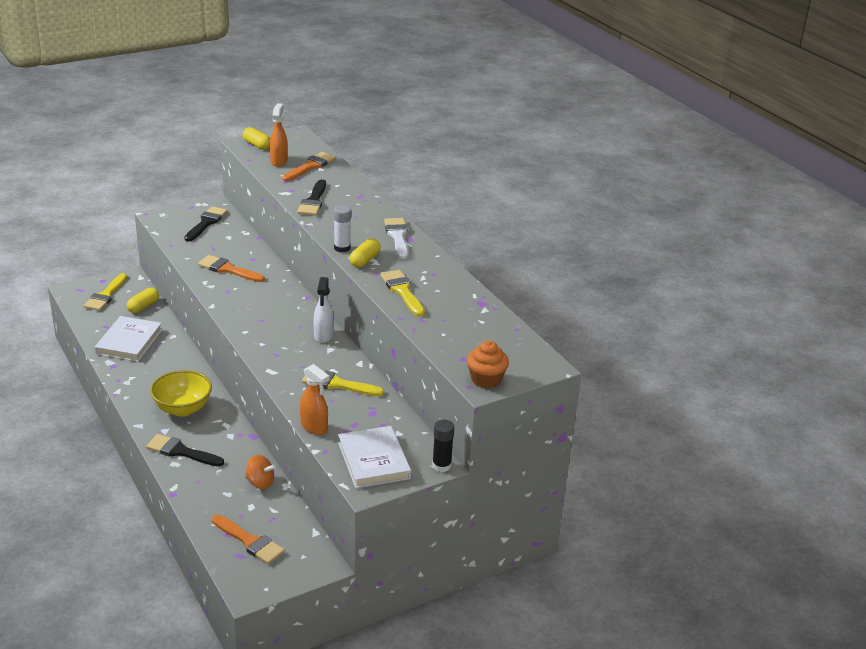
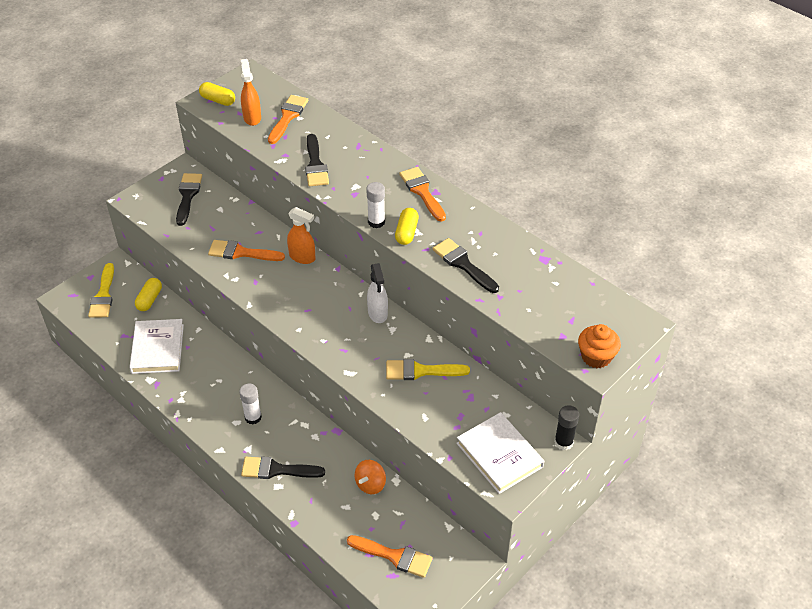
camera: 15 degrees left, 15 degrees up
(183, 409) = (253, 417): yellow bowl -> white glue stick
(260, 482) = (370, 484): orange spinning top -> orange spinning top turned 120 degrees clockwise
(314, 427) = (425, 431): orange spray bottle -> orange spray bottle (302, 257)
(397, 236) = (422, 192): white brush -> orange brush
(402, 291) = (463, 264): yellow brush -> black brush

